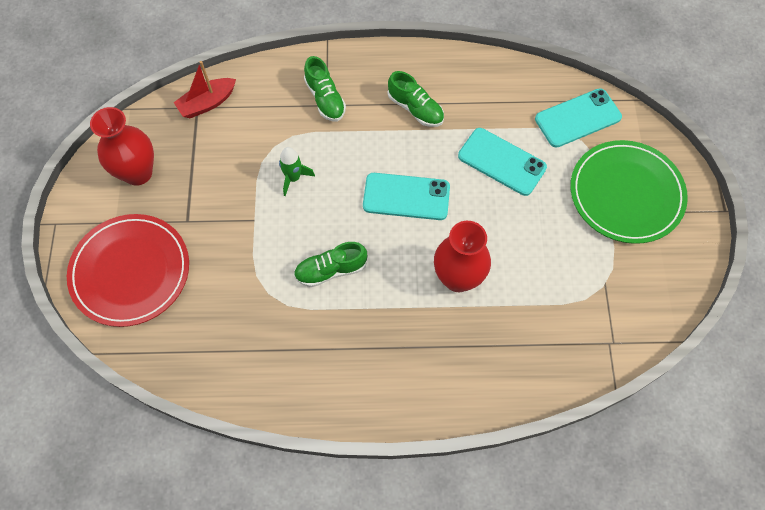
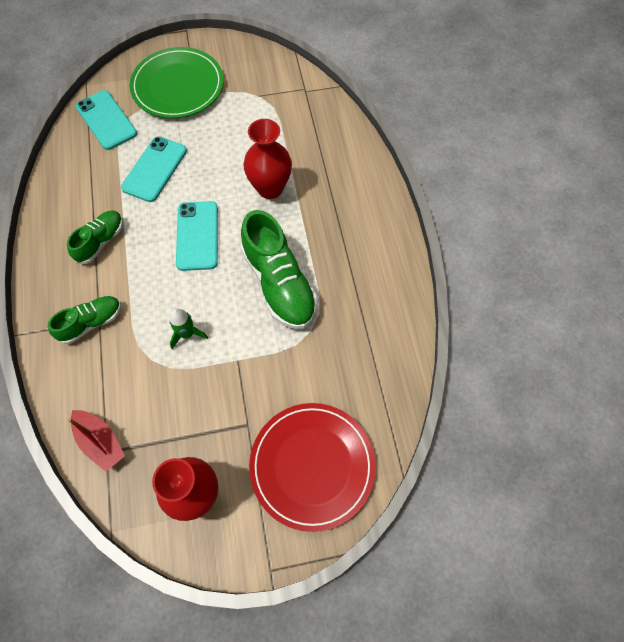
camera: 100 degrees left, 0 degrees up
(331, 270) = (279, 283): green shoe -> green shoe, size x1.76

